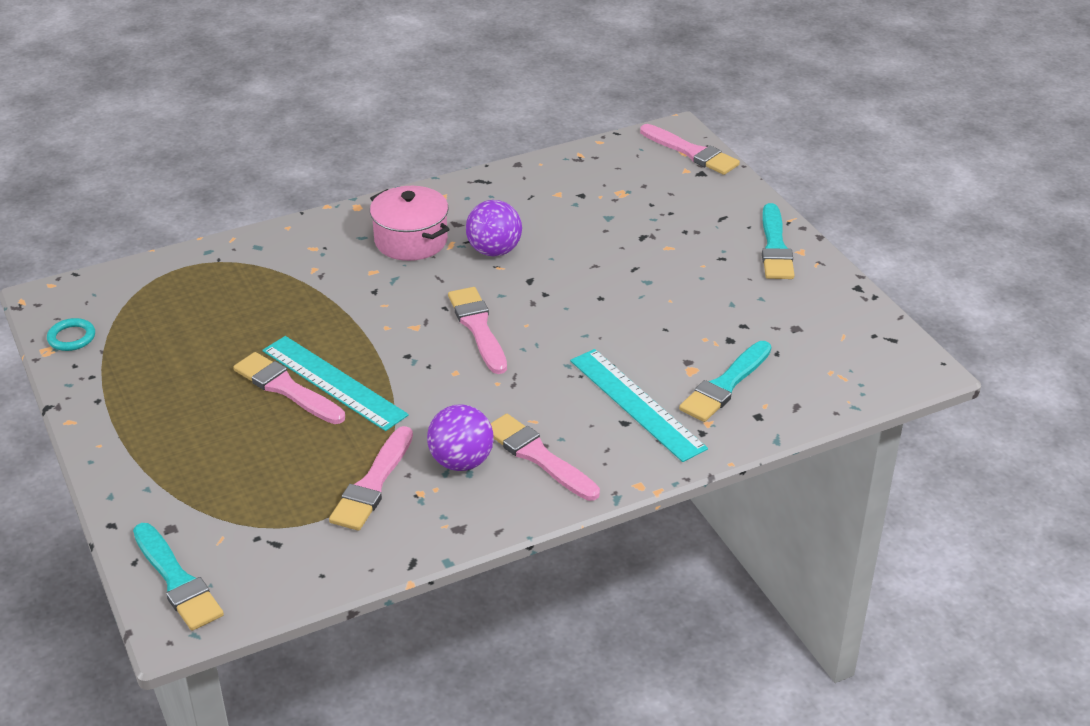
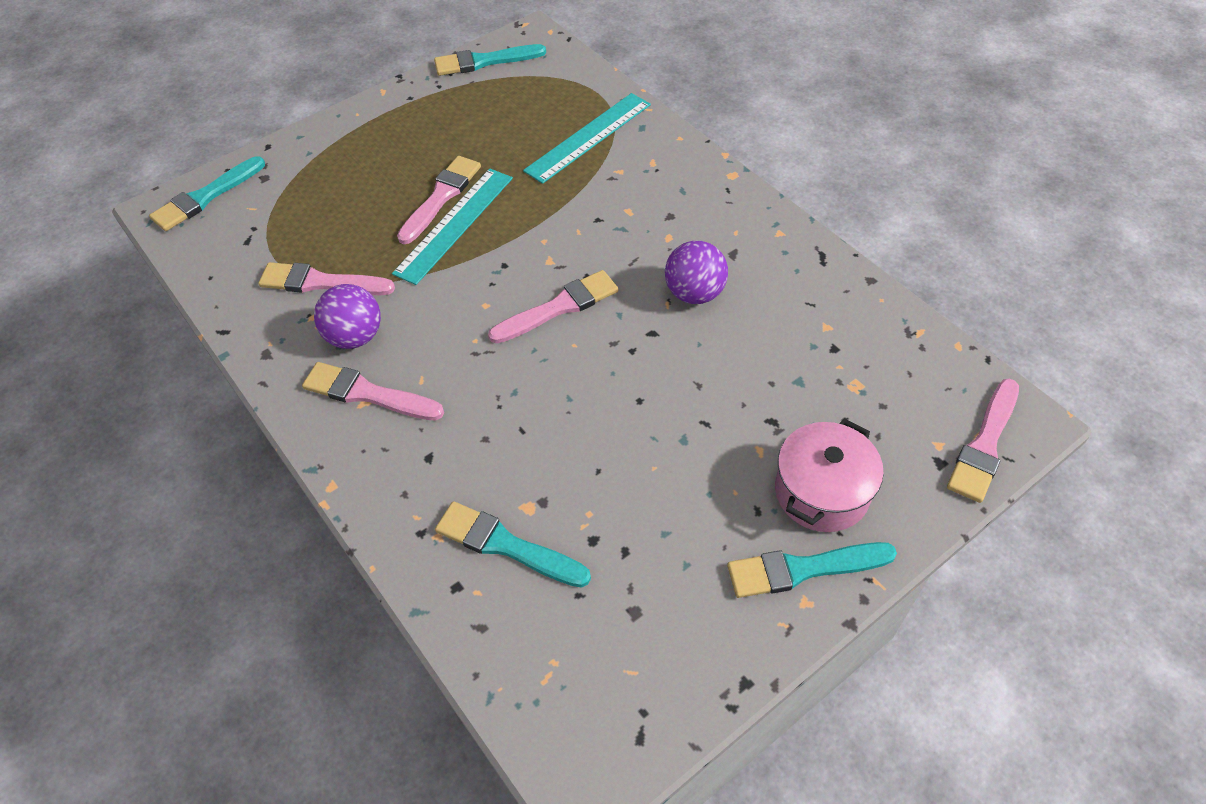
camera: 80 degrees right, 15 degrees up
(71, 337) = (484, 61): turquoise ring -> turquoise brush
(411, 240) = (689, 226): pink pot -> pink pot (821, 492)
(538, 456) = (367, 393): pink brush -> pink brush turned 105 degrees counterclockwise
(636, 404) = (459, 463): turquoise ruler -> turquoise ruler (588, 137)

